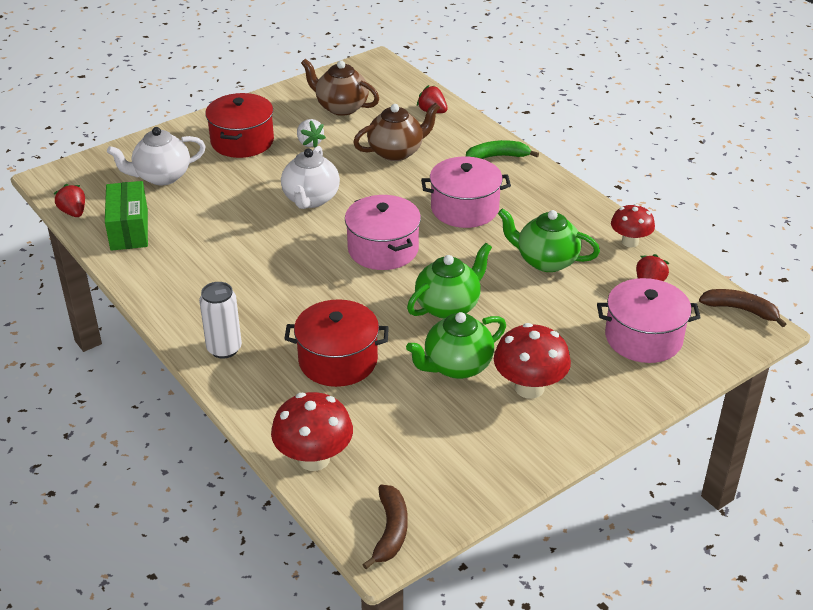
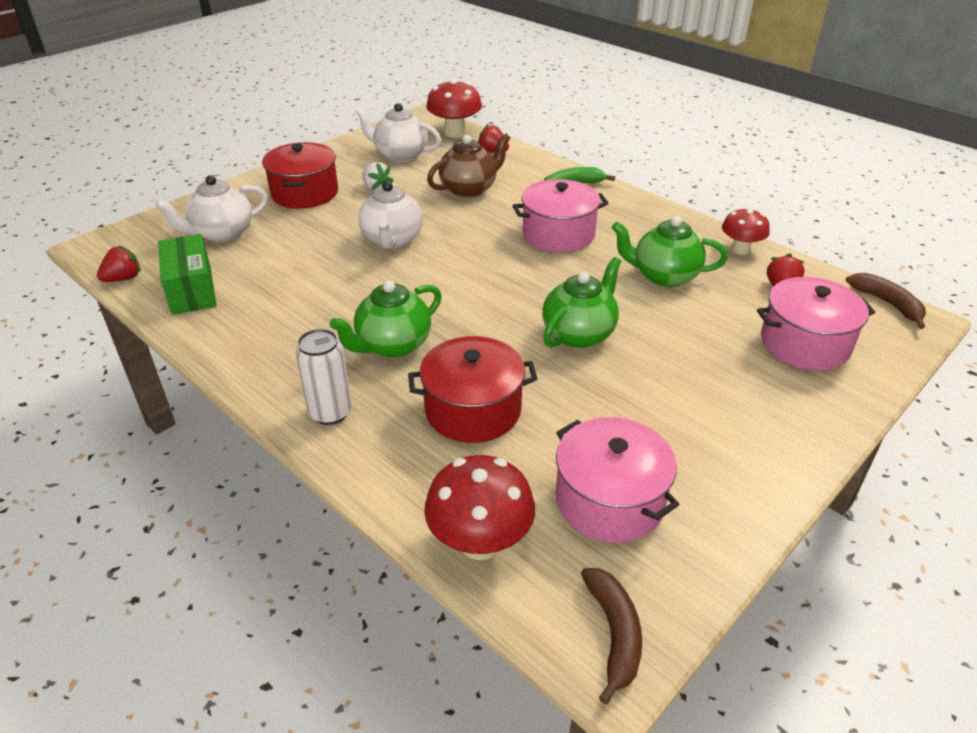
camera: 10 degrees left, 0 degrees up
(73, 212) = (123, 279): red strawberry -> red strawberry turned 90 degrees clockwise
(341, 107) = (400, 155): brown teapot -> white teapot
(383, 249) = (486, 282): pink pot -> pink pot (609, 501)
(456, 366) = (614, 400): green teapot -> green teapot (392, 345)
(529, 388) = (708, 415): red mushroom -> red mushroom (454, 133)
(740, 310) = (887, 303): brown banana -> brown banana turned 45 degrees clockwise

